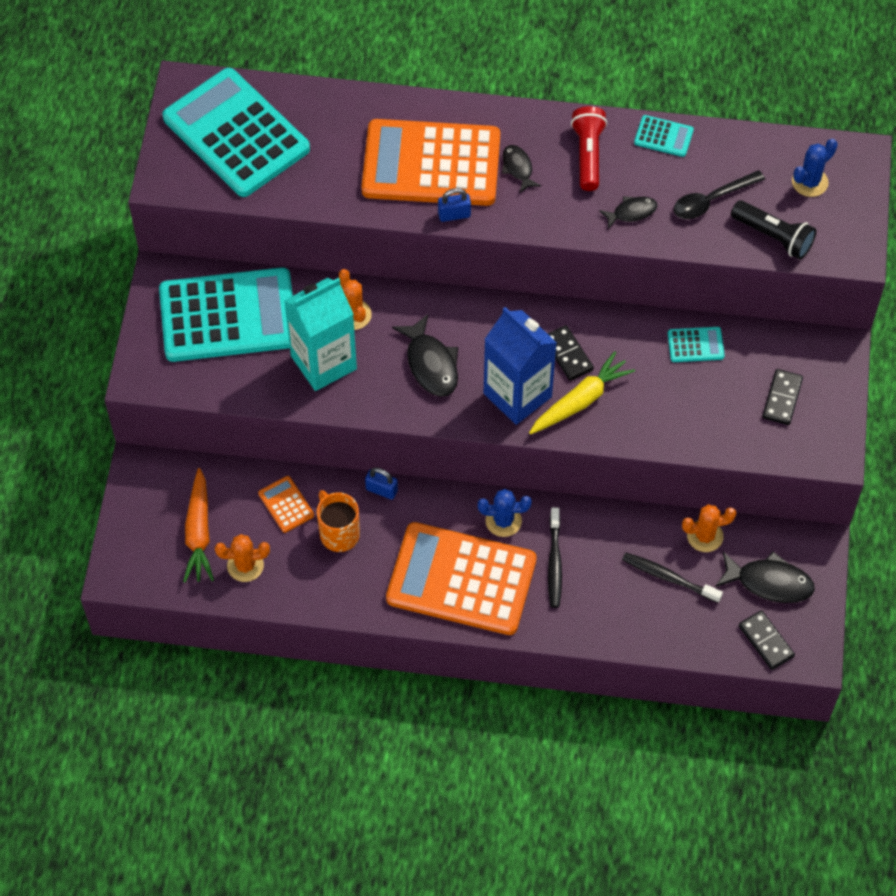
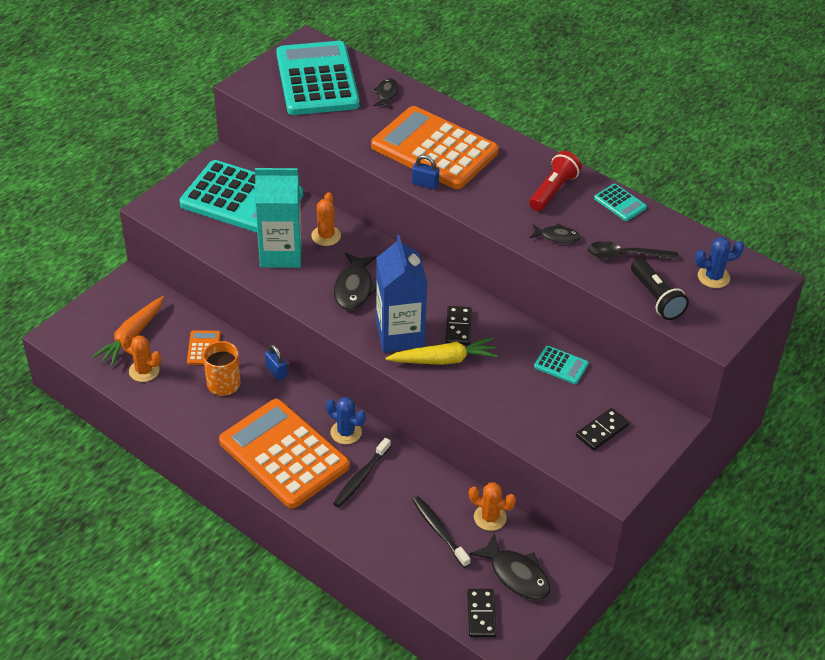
camera: 30 degrees right, 15 degrees down
(518, 168) = (494, 177): black fish -> black fish (386, 94)

